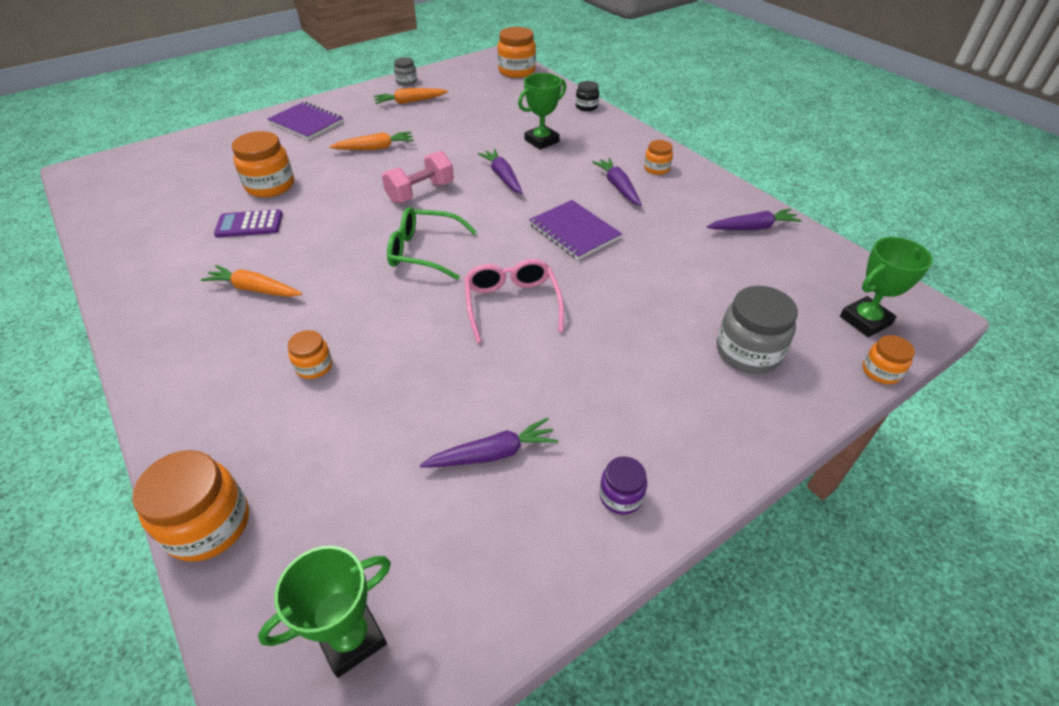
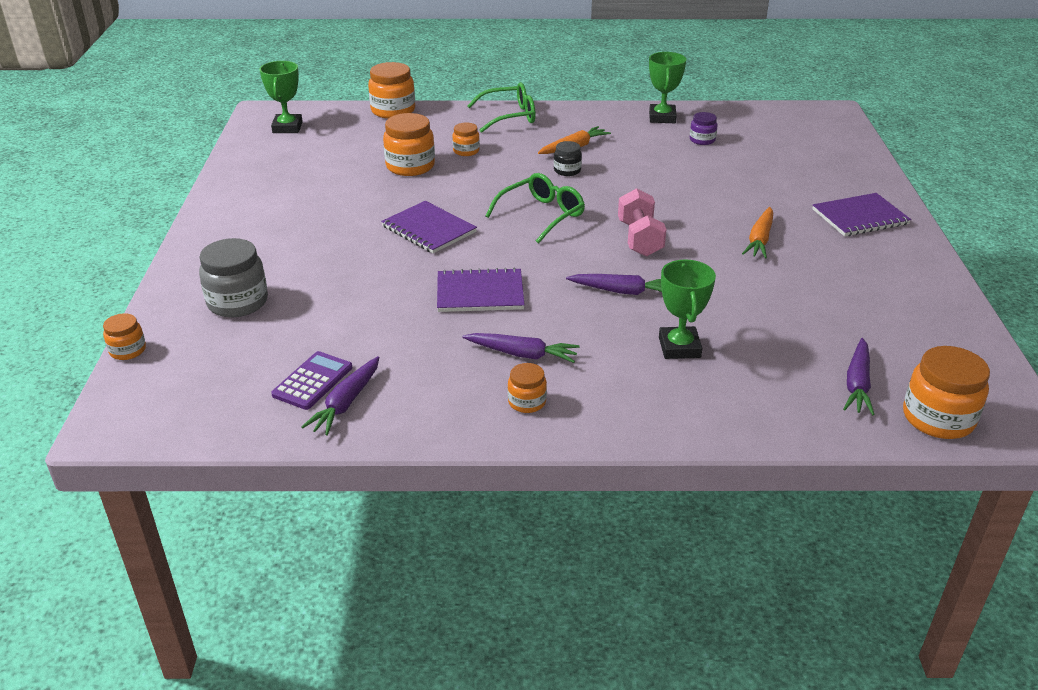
camera: 125 degrees right, 10 degrees down
(180, 379) = (509, 116): none -> green glasses
(249, 224) = (668, 159): purple calculator -> purple calculator (313, 381)
(270, 186) = (728, 176): orange jar -> orange jar (410, 166)
(406, 82) = (949, 308): grey jar -> none
(410, 102) = (875, 292): orange carrot -> none
(493, 453) = (320, 182): purple carrot -> purple carrot (857, 384)
(512, 304) = (429, 229): pink glasses -> purple notebook
(586, 107) = (749, 429): black jar -> black jar (567, 170)
(621, 496) = (235, 206): purple jar -> purple jar (702, 140)
(865, 320) = (165, 382): green trophy -> green trophy (662, 117)

